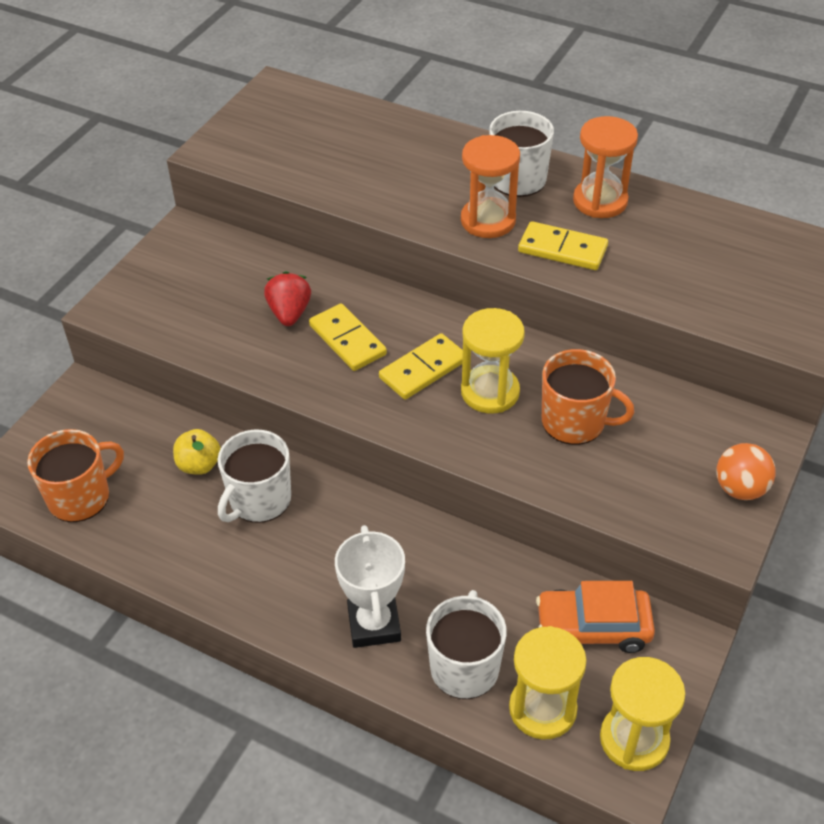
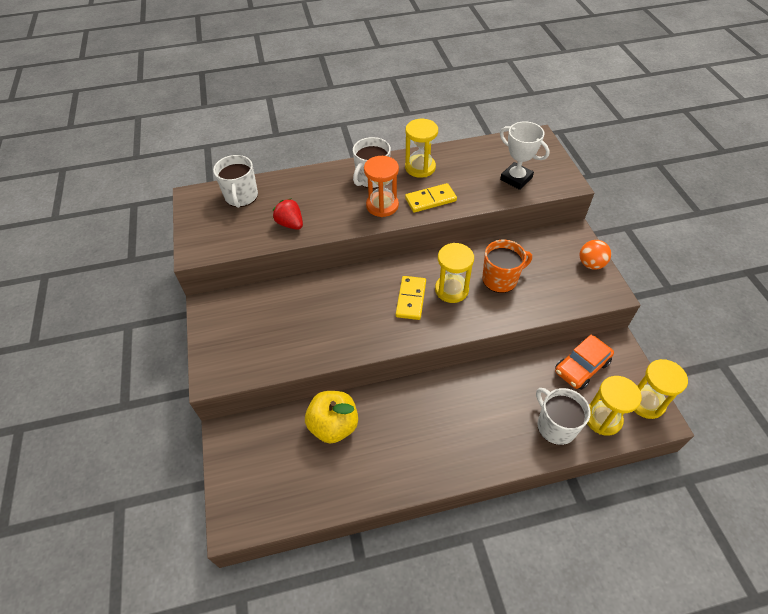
camera: 40 degrees left, 5 degrees up
(80, 497) = (289, 491): orange mug -> none
(199, 465) = (334, 425): yellow apple -> yellow apple, size x1.73
(259, 500) = (383, 420): white mug -> white mug (241, 196)
(289, 313) = (315, 314): red strawberry -> red strawberry (290, 224)
(347, 340) = (360, 308): yellow domino -> none
(374, 624) = (499, 438): white trophy -> white trophy (516, 179)
(600, 201) = (420, 167): orange hourglass -> yellow hourglass

